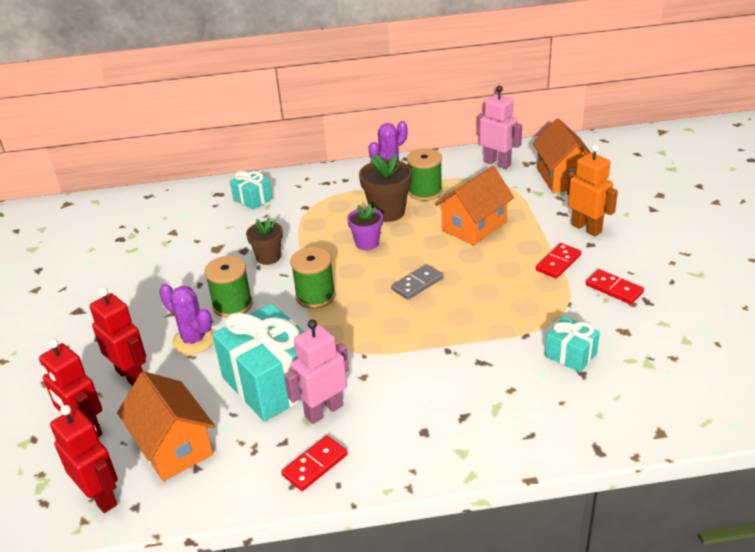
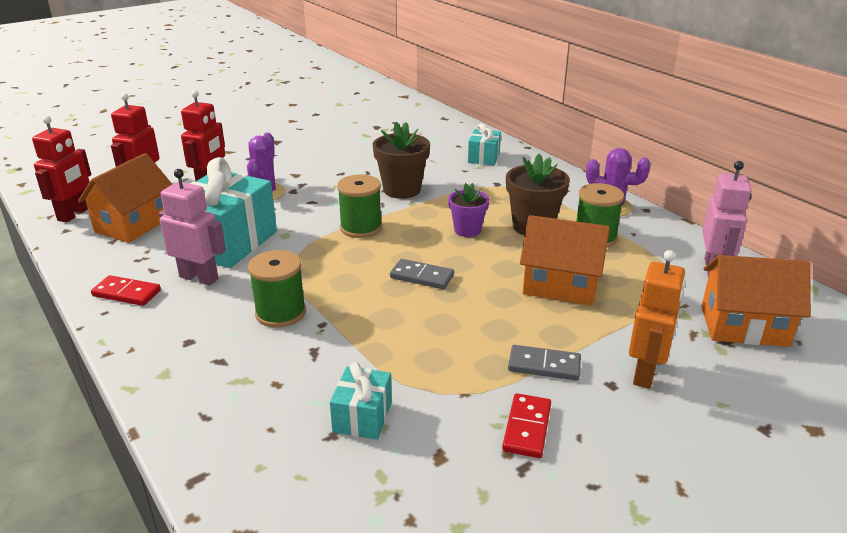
camera: 60 degrees right, 5 degrees down
(232, 305) = (322, 195): green spool -> green spool (280, 313)
(268, 257) = (402, 190): brown flower pot -> brown flower pot, size x1.53
(558, 263) = (544, 365): red domino -> grey domino
(562, 178) = (744, 326): orange house -> orange house turned 45 degrees clockwise

